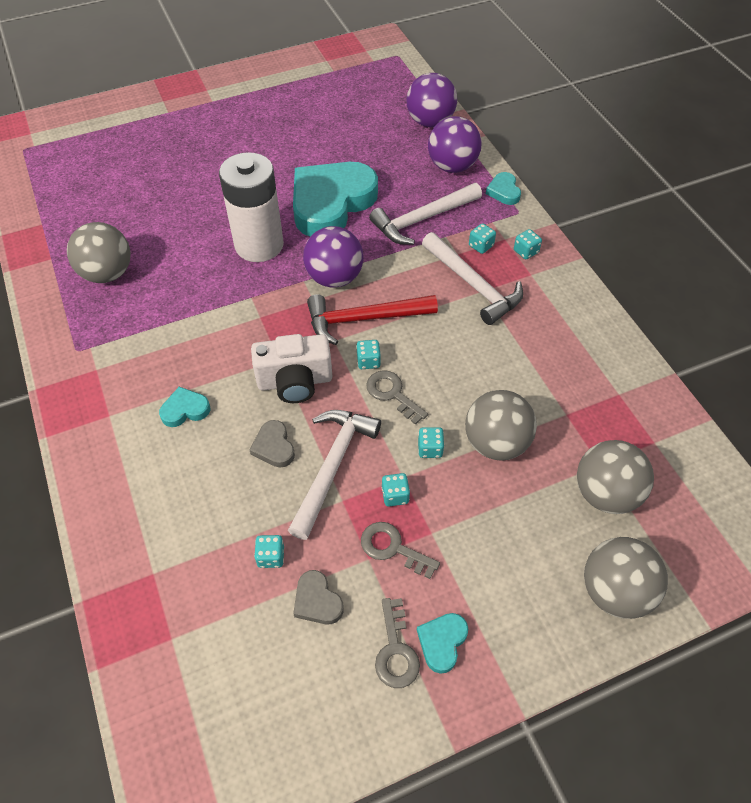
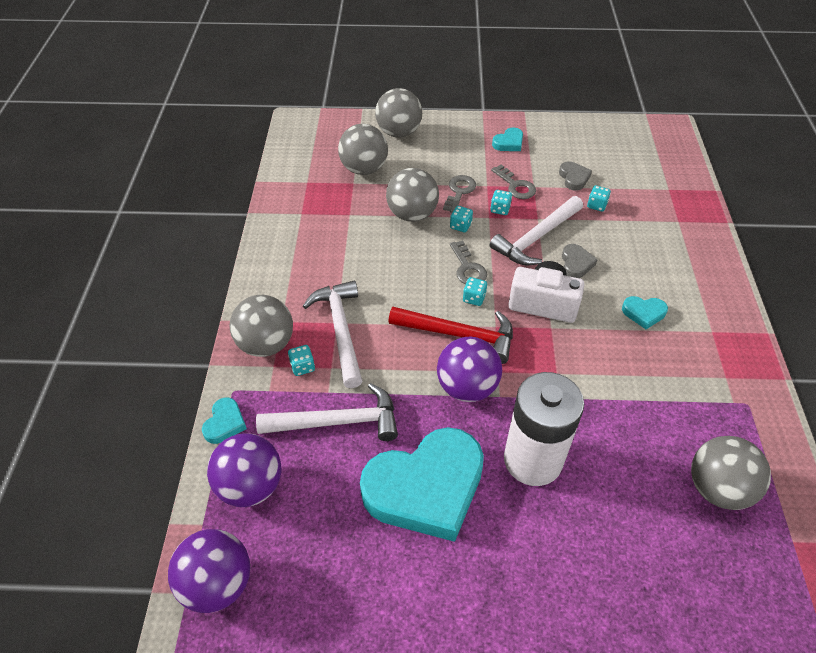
camera: 155 degrees left, 5 degrees down
(396, 650) = (536, 147): grey key -> grey key (459, 191)
(526, 251) = (266, 344): turquoise dice -> grey ball

